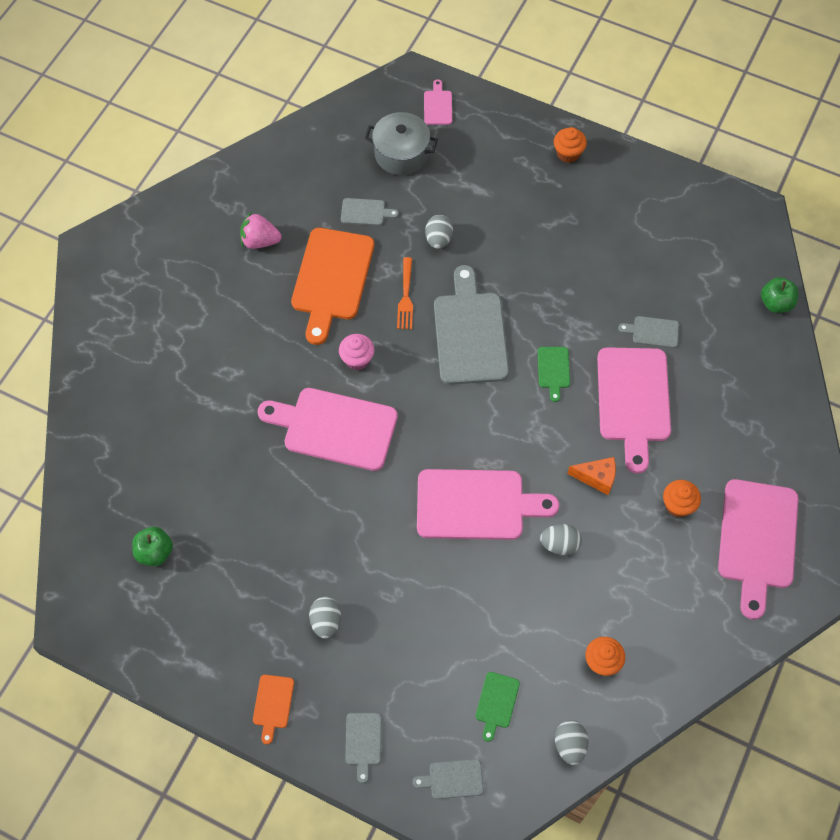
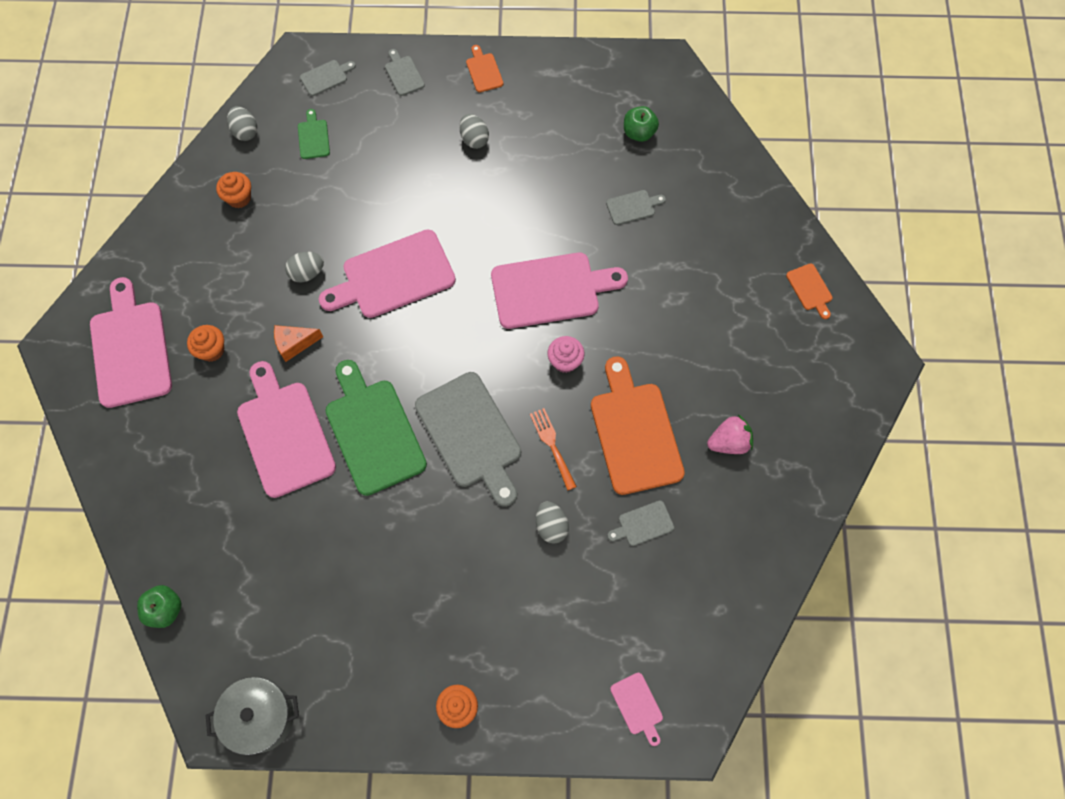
camera: 155 degrees right, 5 degrees up
(105, 330) = (810, 289): none -> orange cutting board
(401, 154) = (644, 617): grey pot -> grey pot (260, 717)
(553, 370) = (373, 431): green cutting board -> green cutting board, size x2.22
(652, 332) = (288, 517): grey cutting board -> grey cutting board (633, 207)

